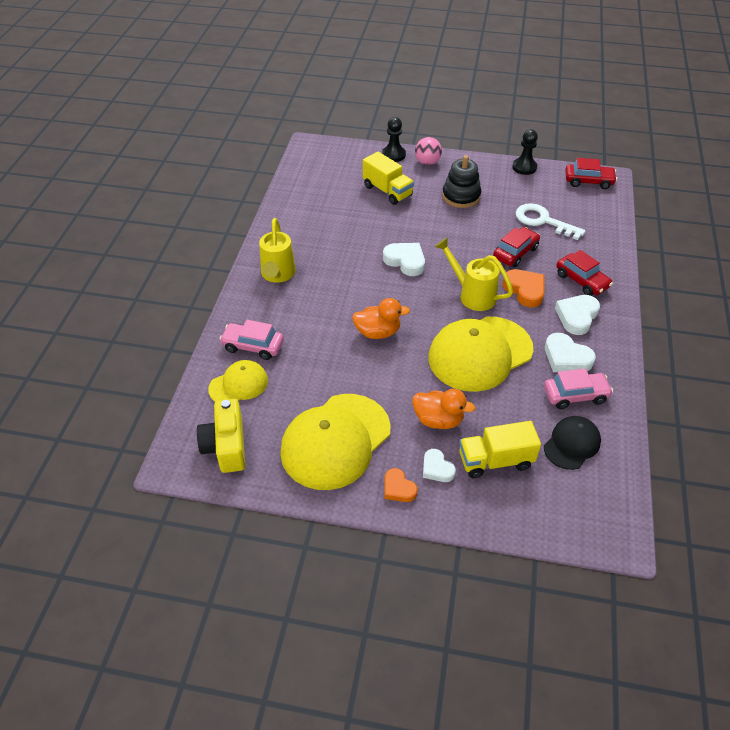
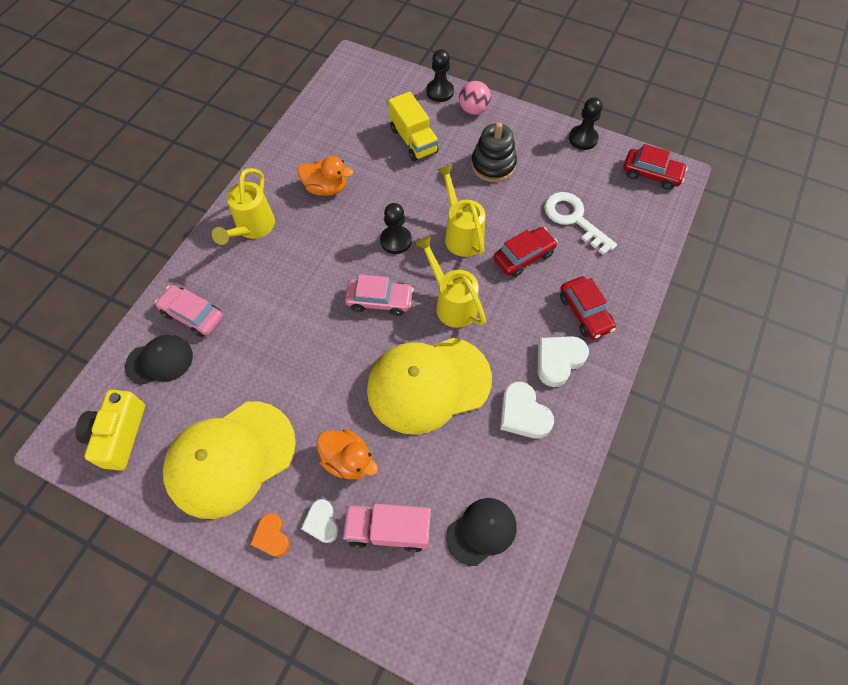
camera: 15 degrees right, 15 degrees up
(239, 385) = (160, 361): yellow cap -> black cap
(378, 332) = (329, 329): orange duck -> orange duck (326, 188)
(405, 261) = (396, 241): white heart -> black pawn
(457, 247) = (461, 233): none -> yellow watering can
(495, 461) = (388, 530): yellow truck -> pink truck
(525, 290) = (513, 310): orange heart -> none
(575, 395) = (512, 467): pink car -> pink car (379, 300)

